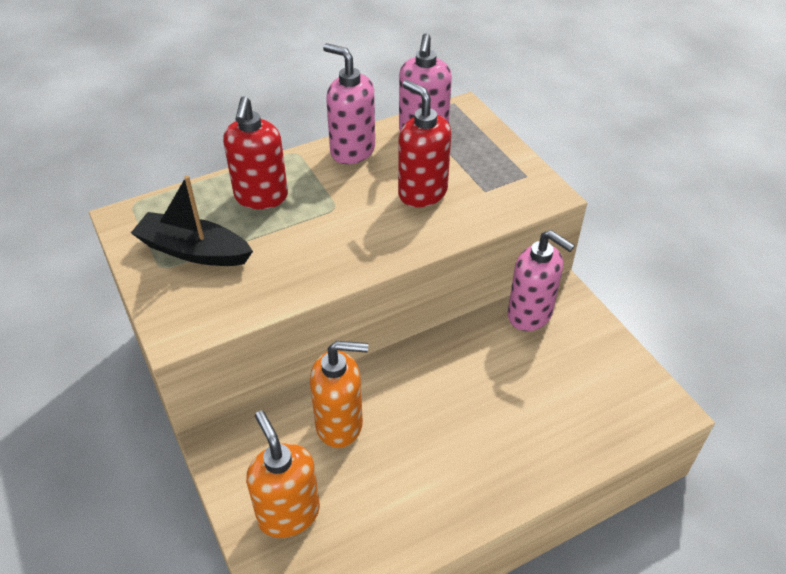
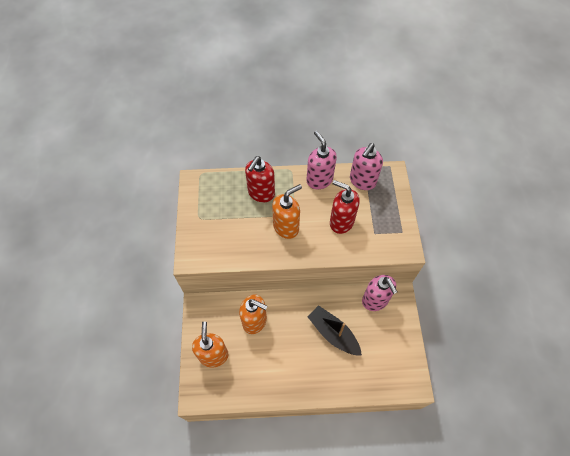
camera: 25 degrees right, 15 degrees up
(194, 251) = (216, 214): black boat -> black boat (333, 333)
(333, 228) = (286, 227): none -> orange soap dispenser
(422, 193) = (341, 222): red soap dispenser -> red soap dispenser turned 45 degrees counterclockwise

